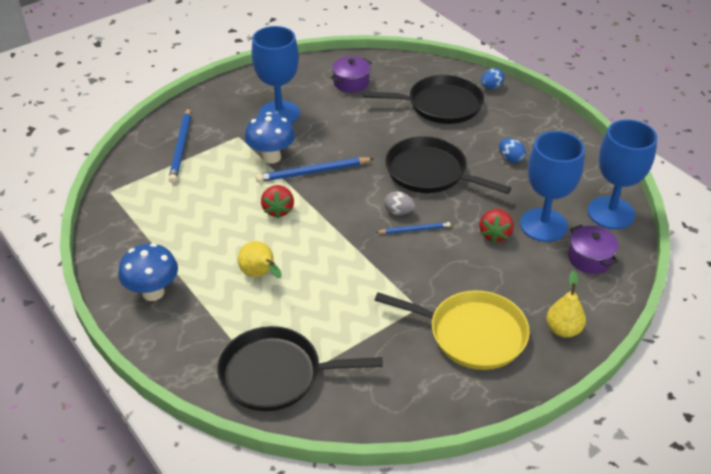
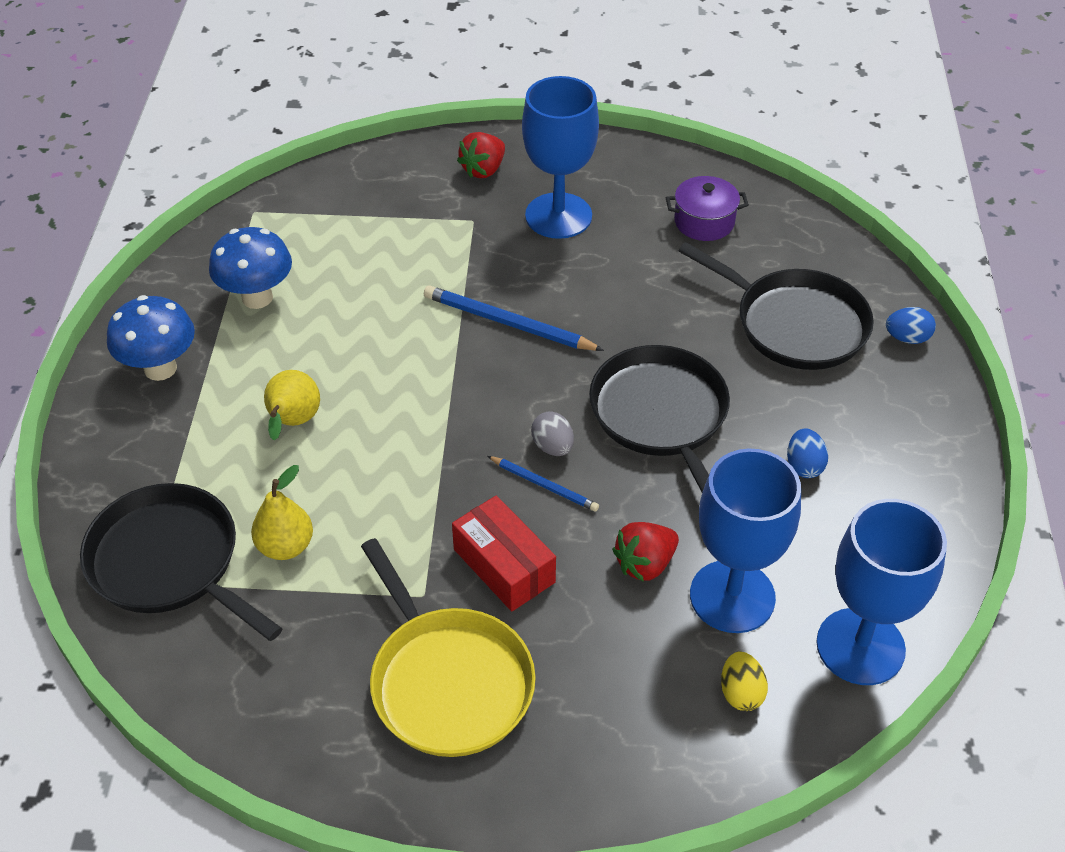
camera: 40 degrees right, 5 degrees up
(181, 147) = (391, 197): blue pencil -> none
(271, 157) = (480, 272): blue mushroom -> blue mushroom (257, 298)
(278, 210) = (408, 350): red strawberry -> red strawberry (483, 170)
(437, 272) = (504, 566): none -> red box
(563, 329) = (575, 767): yellow pear -> yellow pear (285, 546)
(590, 258) = (741, 693): purple pot -> yellow egg

